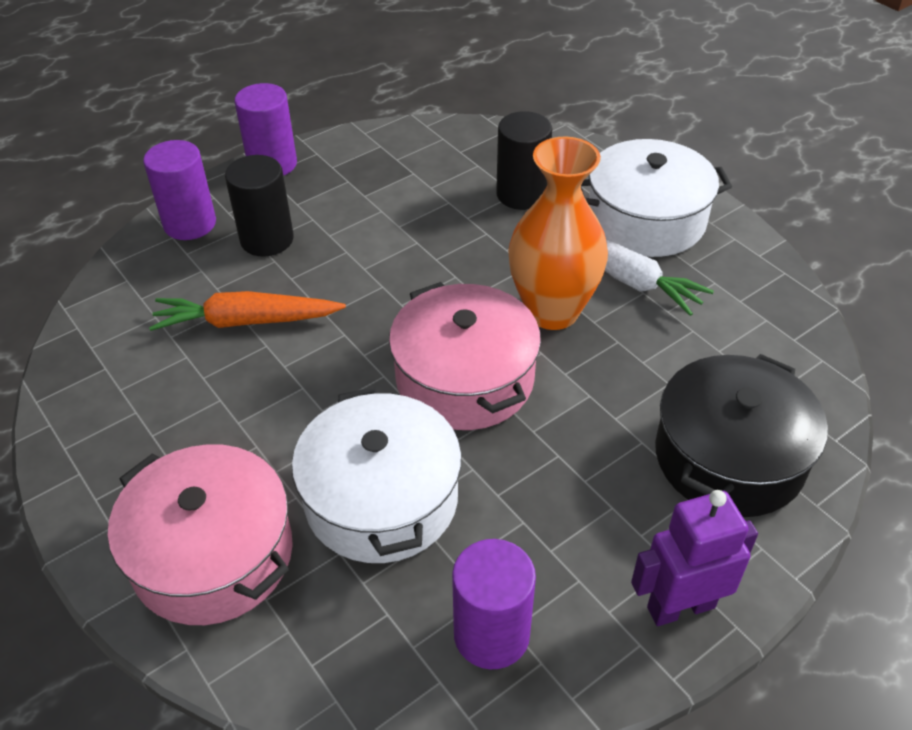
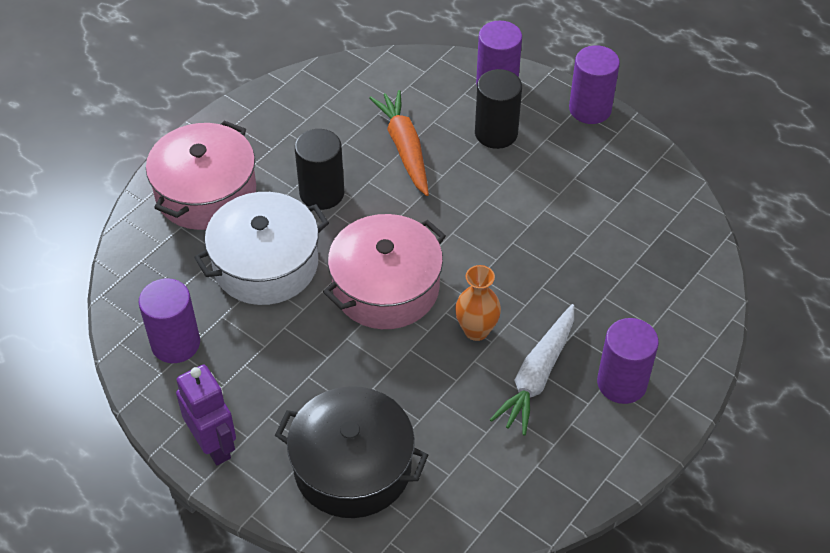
camera: 75 degrees right, 5 degrees up
(521, 194) = (620, 284): black cylinder -> black cylinder (322, 193)
(552, 311) = (476, 330): orange vase -> orange vase, size x0.57
(646, 220) = (622, 383): white pot -> purple cylinder

